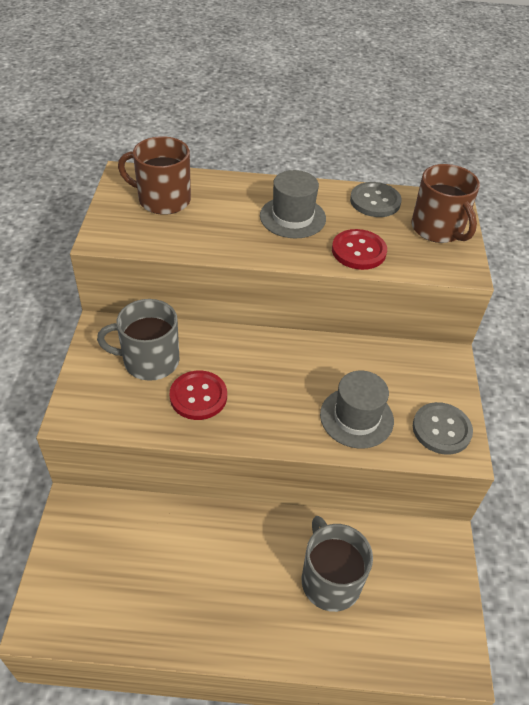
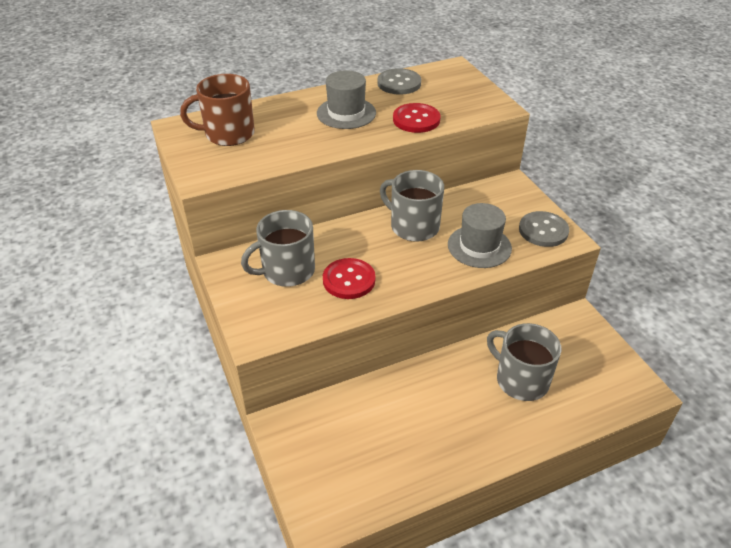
camera: 25 degrees left, 5 degrees down
(305, 365) = (413, 226): none -> grey mug
(438, 229) = (460, 87): brown mug -> none

